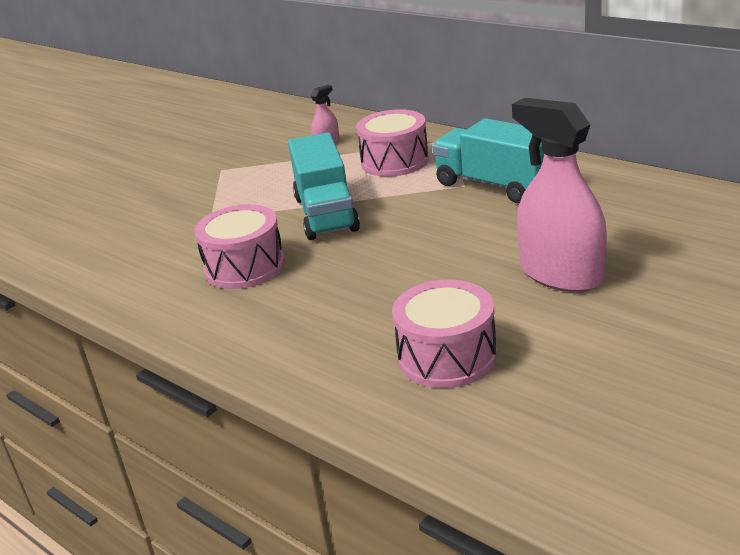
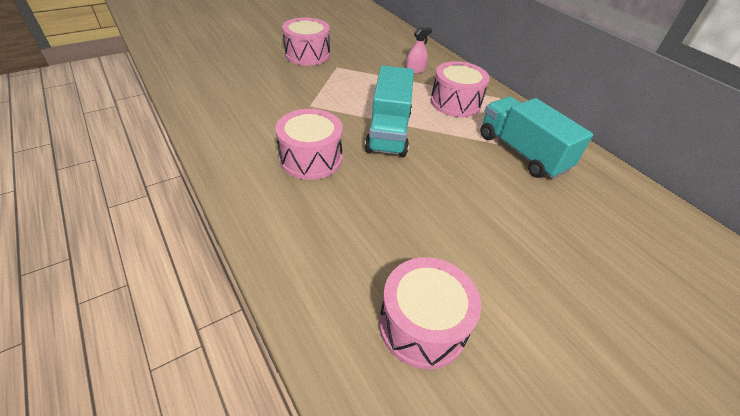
camera: 10 degrees right, 15 degrees up
(172, 168) = (307, 54): none -> pink drum
(561, 274) = (548, 268): pink spray bottle -> none

